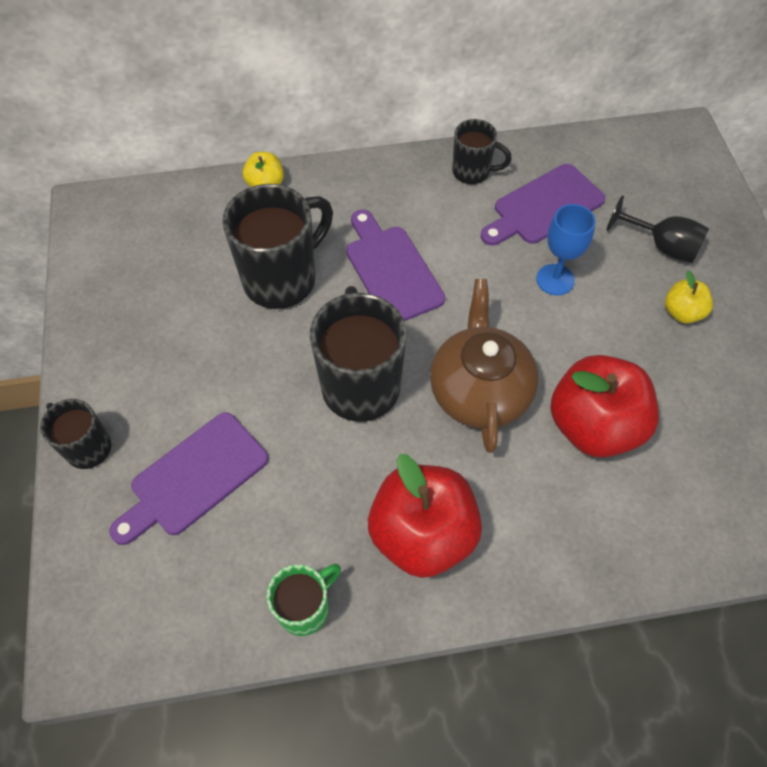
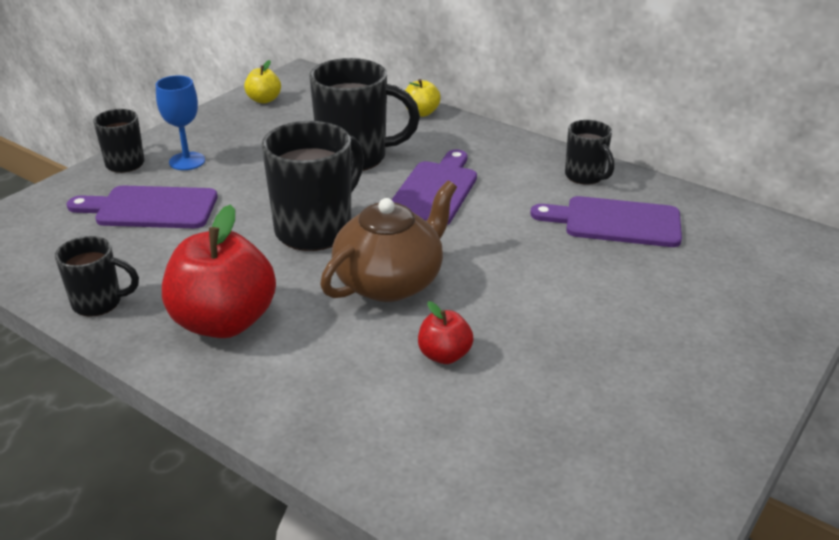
camera: 45 degrees right, 25 degrees down
(305, 608) = (99, 303): green mug -> black mug
(555, 280) = (555, 263): blue goblet -> blue goblet (187, 161)
(593, 426) = (444, 355): red apple -> red apple, size x0.48
(662, 246) = (691, 298): black goblet -> none
(682, 312) = (642, 344): yellow apple -> yellow apple (264, 100)

